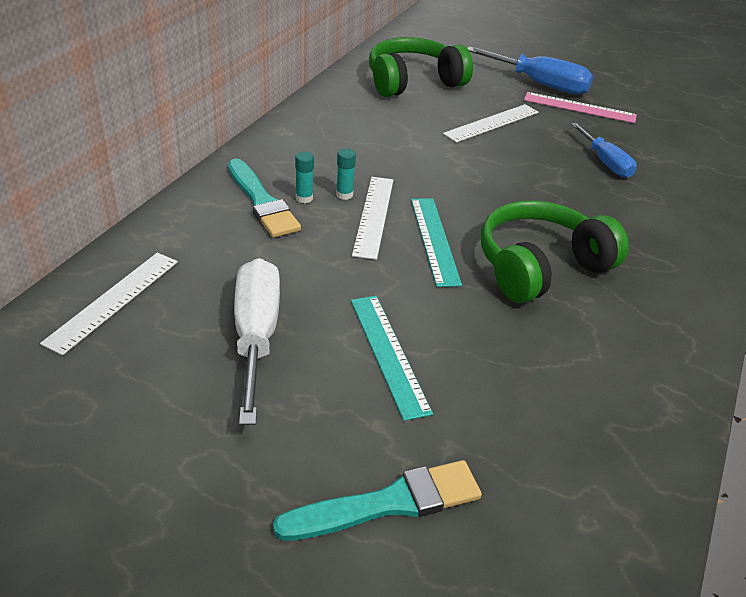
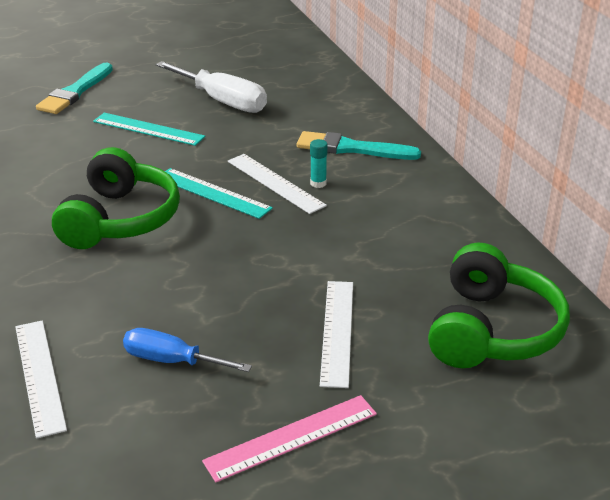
camera: 135 degrees right, 5 degrees down
(113, 300) = (310, 77): white ruler -> white ruler (39, 376)
(304, 198) = (335, 165): turquoise glue stick -> none
(540, 84) = (387, 448): blue screwdriver -> none

